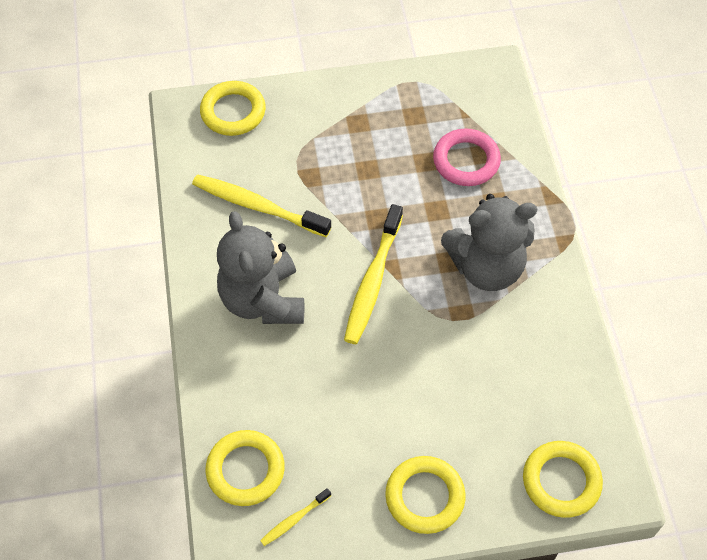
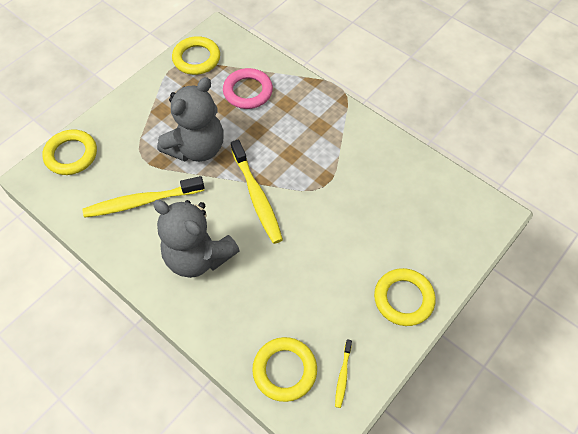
camera: 40 degrees left, 0 degrees up
(486, 267) = (315, 143): grey teddy bear -> grey teddy bear (197, 148)
(561, 481) = (465, 231): yellow ring -> yellow ring (196, 58)

